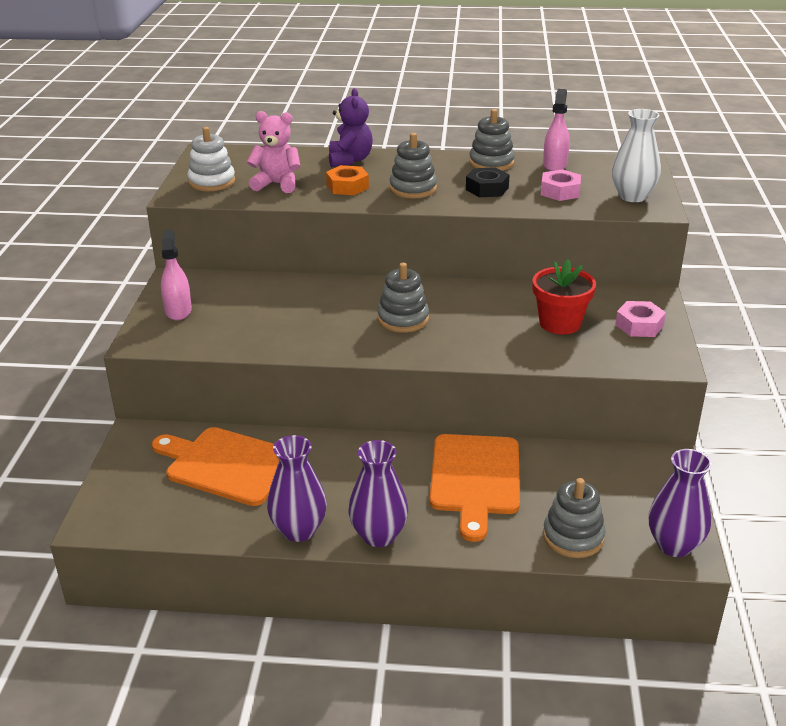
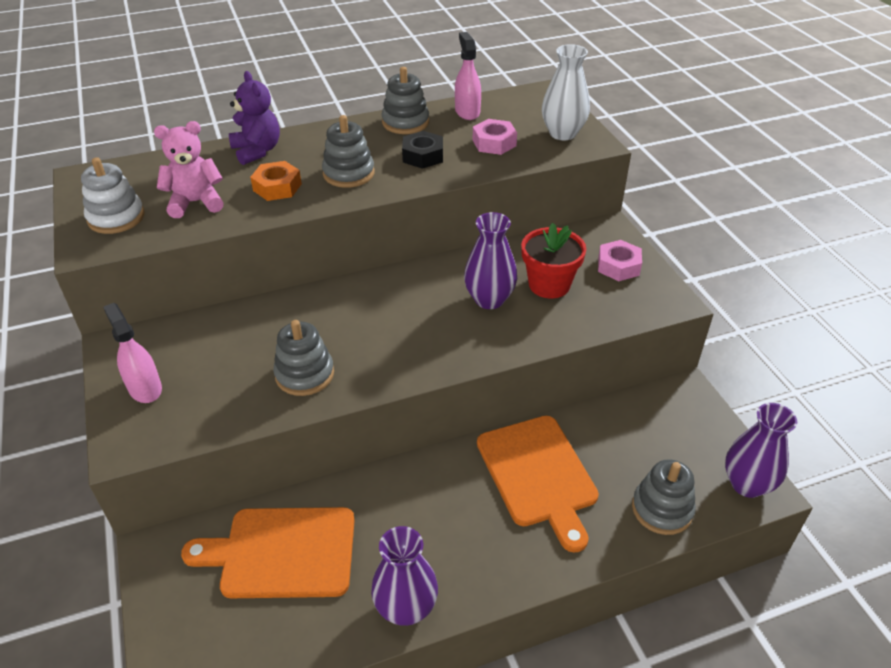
camera: 25 degrees left, 10 degrees up
(378, 535) = (489, 581): purple vase -> purple vase (489, 299)
(403, 319) = (399, 324): grey stacking toy -> grey stacking toy (304, 374)

